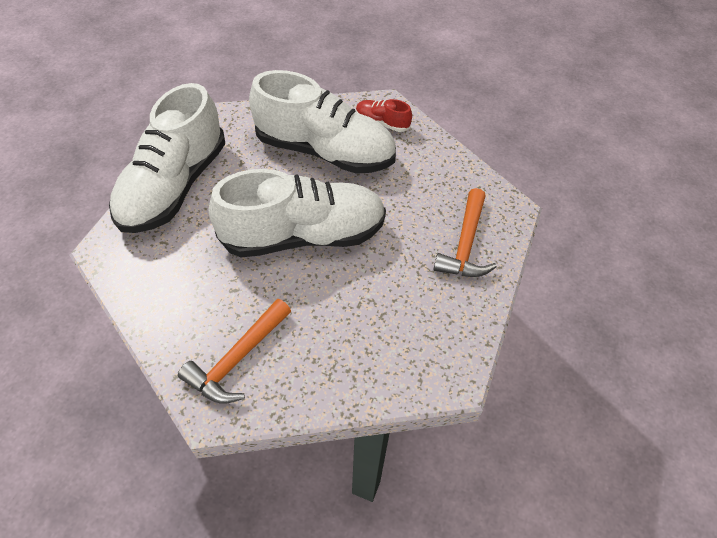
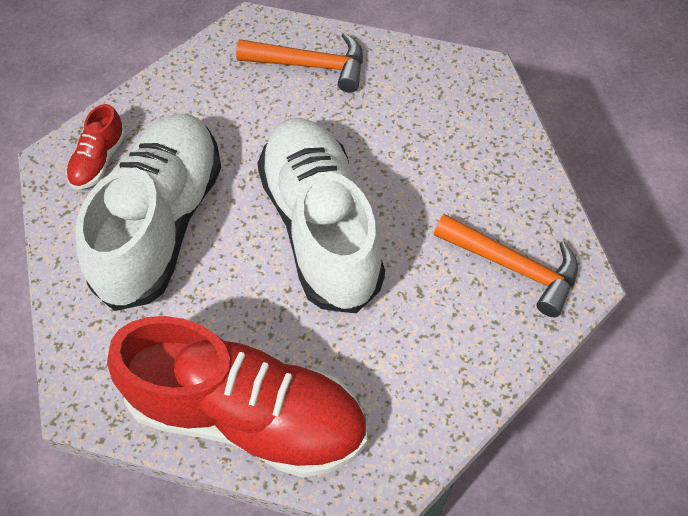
camera: 95 degrees left, 5 degrees up
(174, 186) = (247, 415): white shoe -> red shoe

